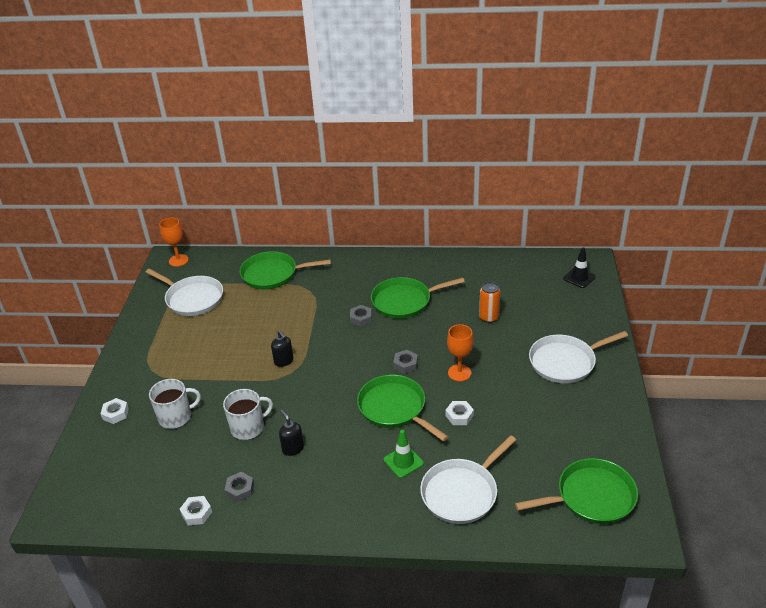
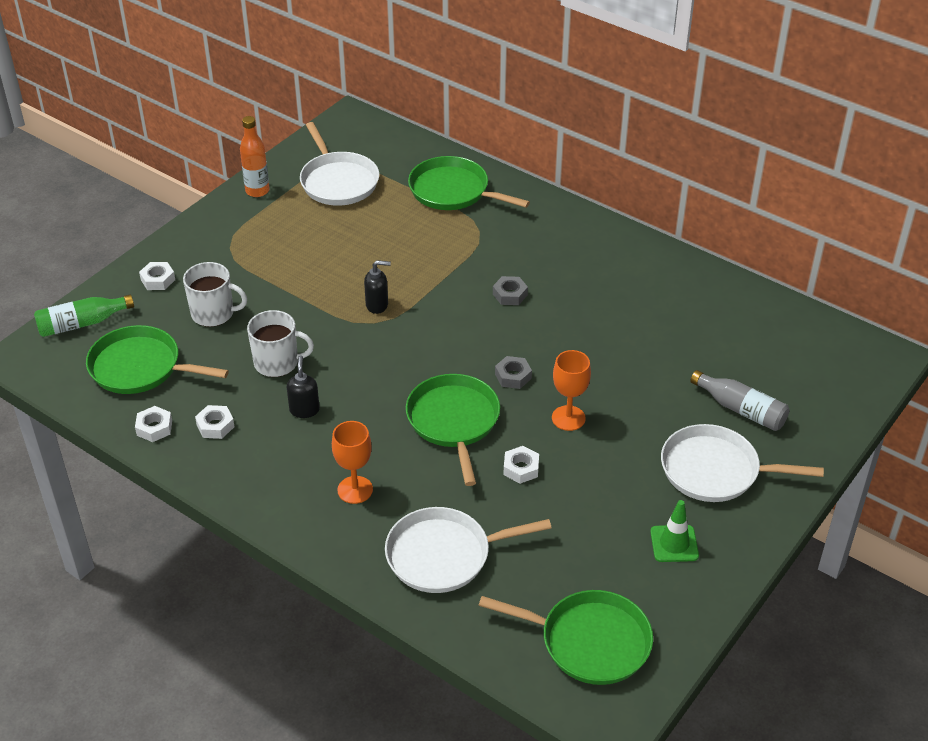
camera: 30 degrees right, 5 degrees up
(81, 469) = (82, 323): none -> green bottle
(141, 326) = (257, 191): none -> orange bottle
(178, 260) = (360, 126): orange goblet -> orange goblet (355, 490)
(240, 489) = (215, 426): grey nut -> white nut
(284, 361) = (377, 305): black soap dispenser -> black soap dispenser turned 90 degrees counterclockwise
(403, 462) = (410, 487): green traffic cone -> green traffic cone (674, 544)
(404, 301) = (582, 297): green pan -> green pan (140, 367)
(488, 317) = (670, 367): orange can -> none
(547, 322) = (741, 409): none -> grey bottle
(579, 278) = (845, 372): black traffic cone -> none

